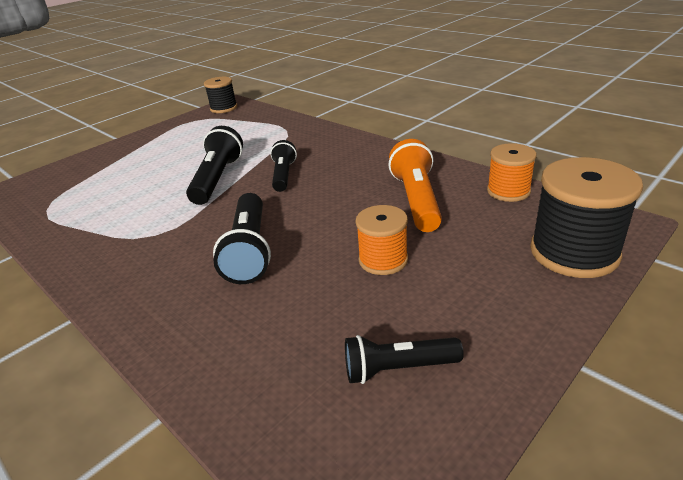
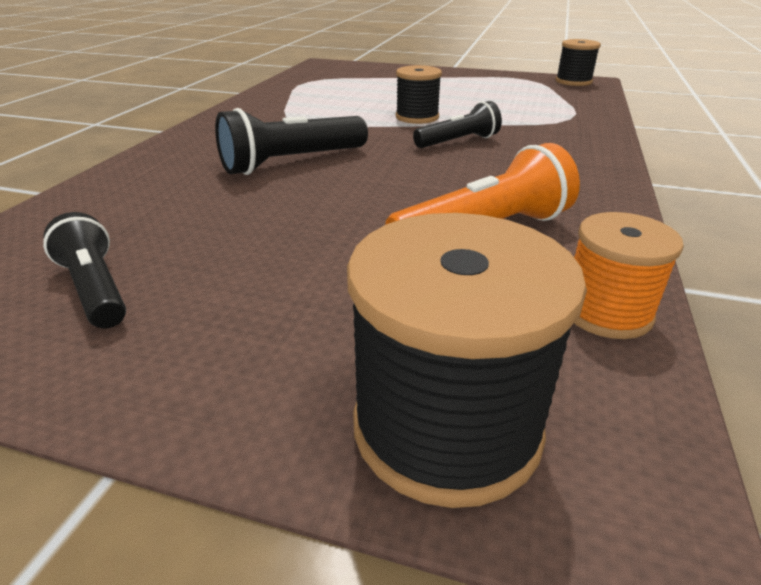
camera: 60 degrees right, 0 degrees up
(218, 179) = (417, 117): black flashlight -> black spool
(383, 260) = (313, 237): orange spool -> none

